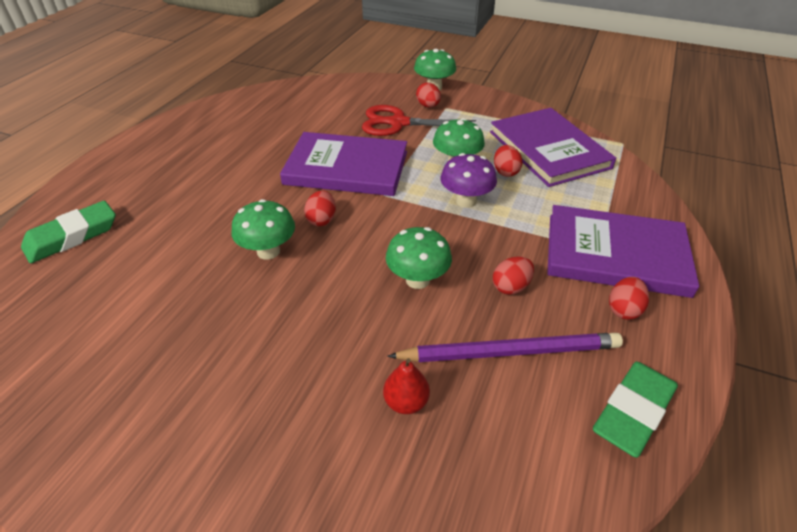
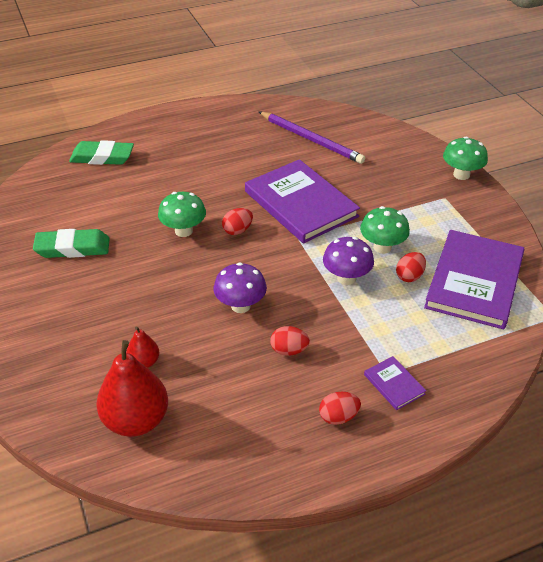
camera: 45 degrees right, 0 degrees up
(398, 123) = (386, 190): red scissors -> none
(417, 280) = (240, 306): green mushroom -> purple mushroom
(428, 106) = (431, 188): red egg -> none
(484, 469) = (136, 420): none -> red pear
(509, 352) = (231, 382): purple pencil -> purple pencil (311, 139)
(616, 254) = (394, 384): purple book -> purple book, size x0.42
(633, 412) = (249, 465): green eraser -> green eraser (73, 248)

